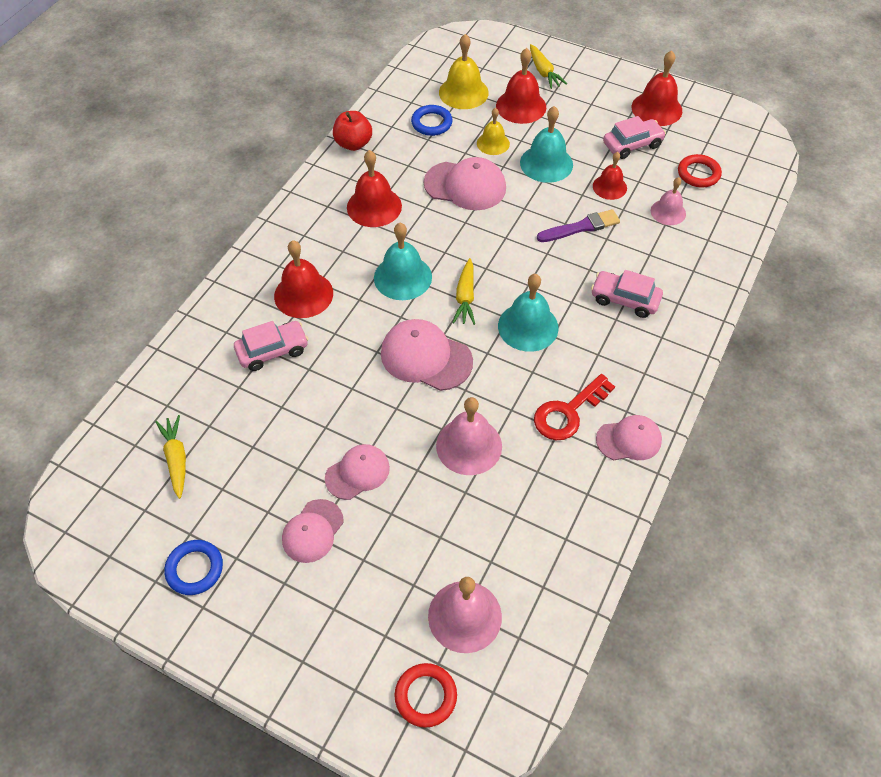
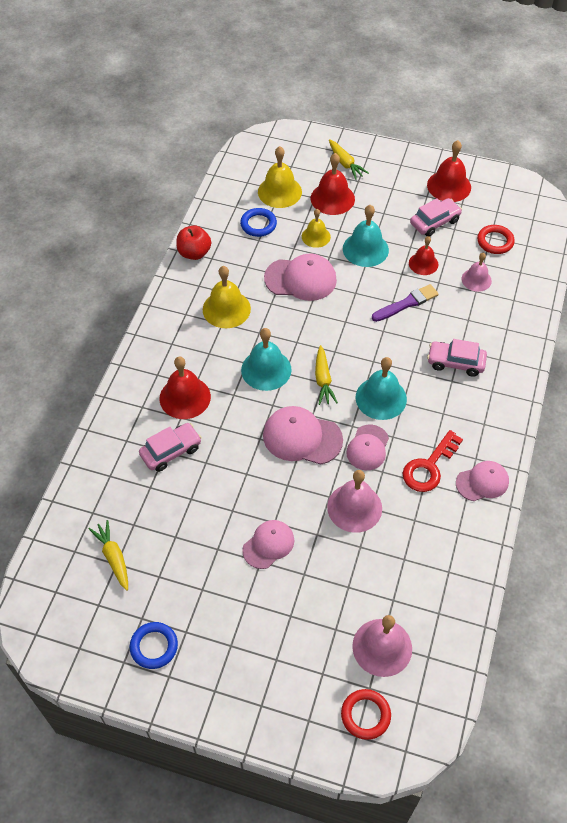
camera: 10 degrees left, 0 degrees up
(312, 531) = (243, 599): pink cap -> pink cap (368, 448)
(374, 206) = (226, 309): red bell -> yellow bell

